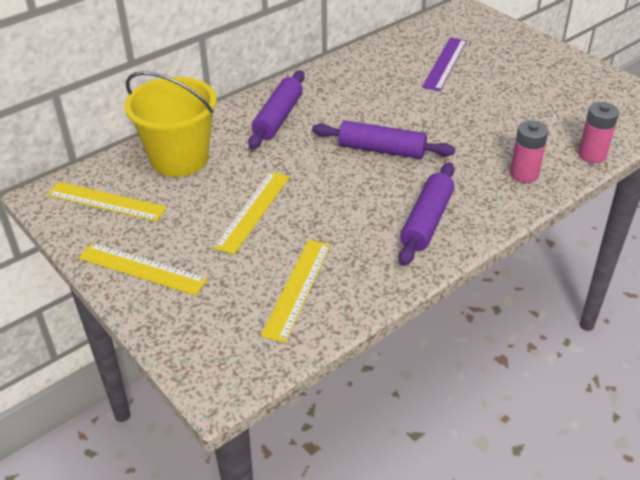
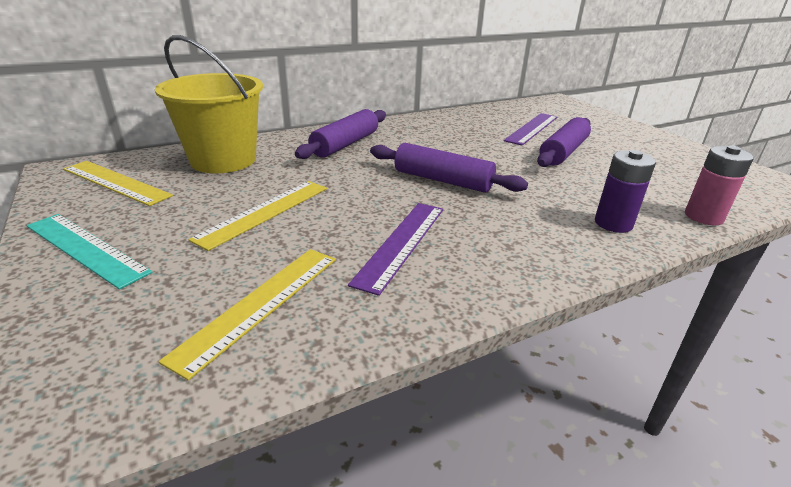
camera: 10 degrees right, 10 degrees down
(142, 269) = (85, 248): yellow ruler -> turquoise ruler
(371, 222) = (401, 243): none -> purple ruler
(426, 221) = (474, 253): purple rolling pin -> purple rolling pin (563, 152)
(524, 174) = (613, 223): pink battery -> purple battery

